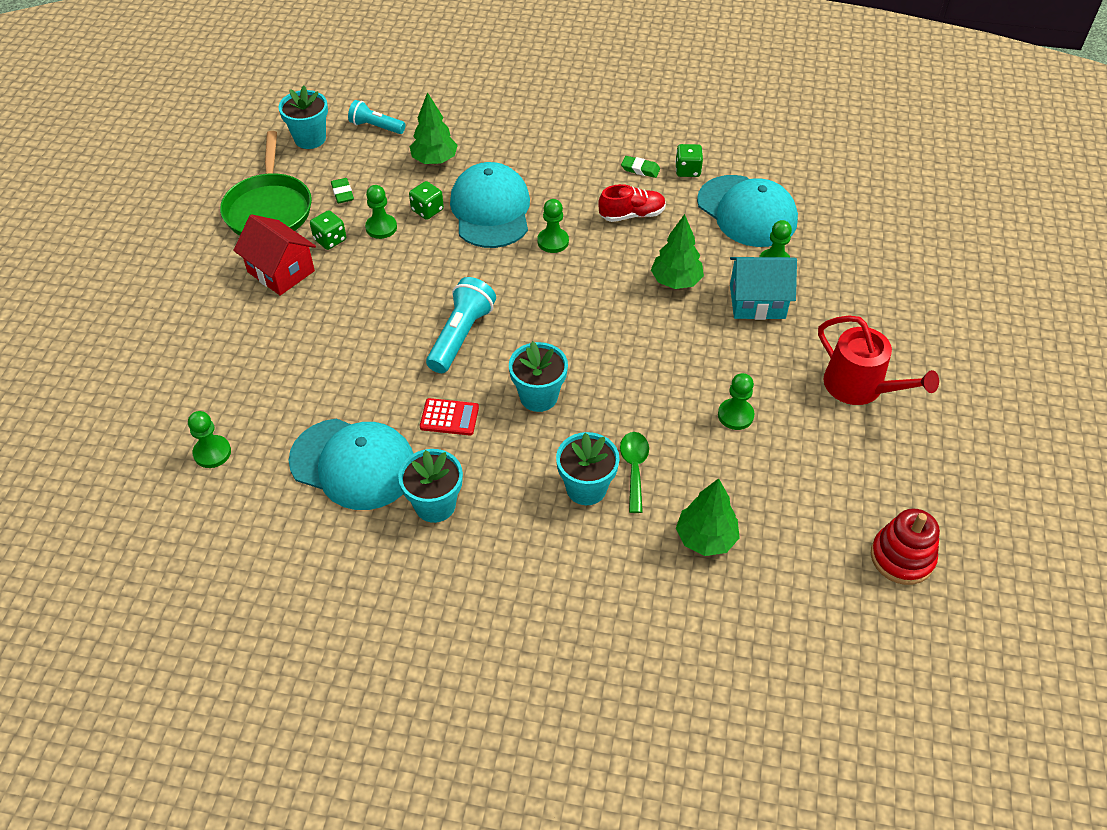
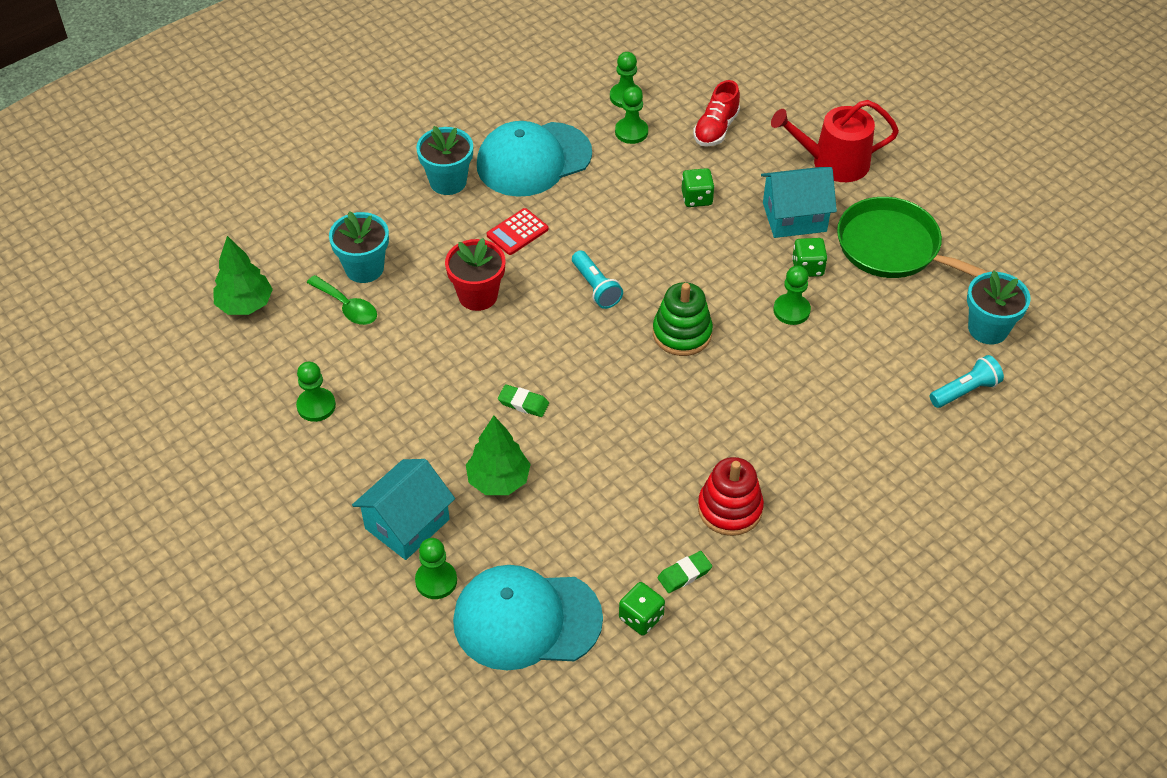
camera: 130 degrees right, 0 degrees up
(281, 271) = (794, 217): red house -> turquoise house
(342, 193) = (871, 309): green eraser -> green eraser (523, 403)
(427, 210) = (785, 357): green dice -> green dice (696, 198)
(434, 160) = (862, 406): green tree -> none
(458, 267) = (682, 333): none -> green stacking toy
(461, 336) = (596, 287): turquoise flashlight -> turquoise flashlight, size x0.65
(491, 210) = (739, 404): turquoise cap -> none
(538, 396) = (478, 295): turquoise flower pot -> red flower pot
(553, 241) = (647, 423): green pawn -> green pawn (631, 132)
(632, 215) = (622, 513): red shoe -> red shoe (716, 129)
(859, 387) = (238, 517): red watering can -> red watering can (833, 162)
(902, 557) = (89, 405): red stacking toy -> red stacking toy (730, 509)

